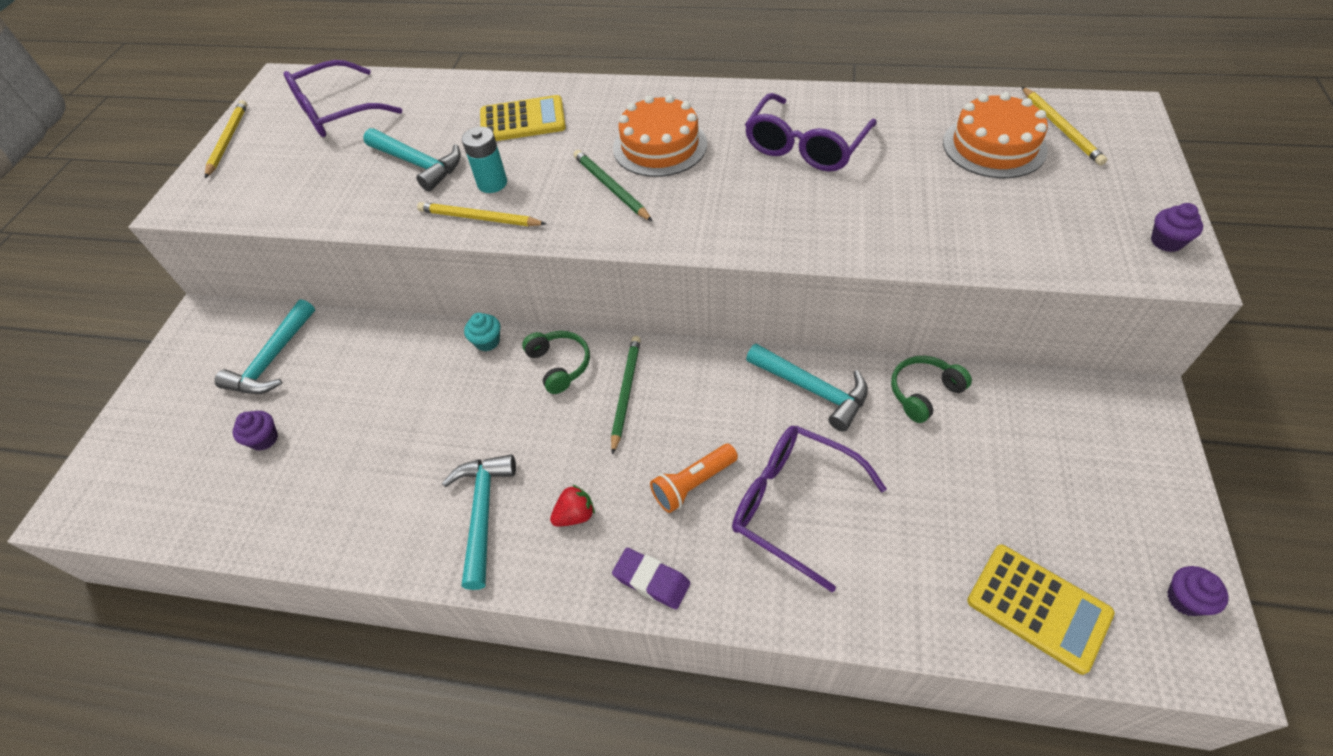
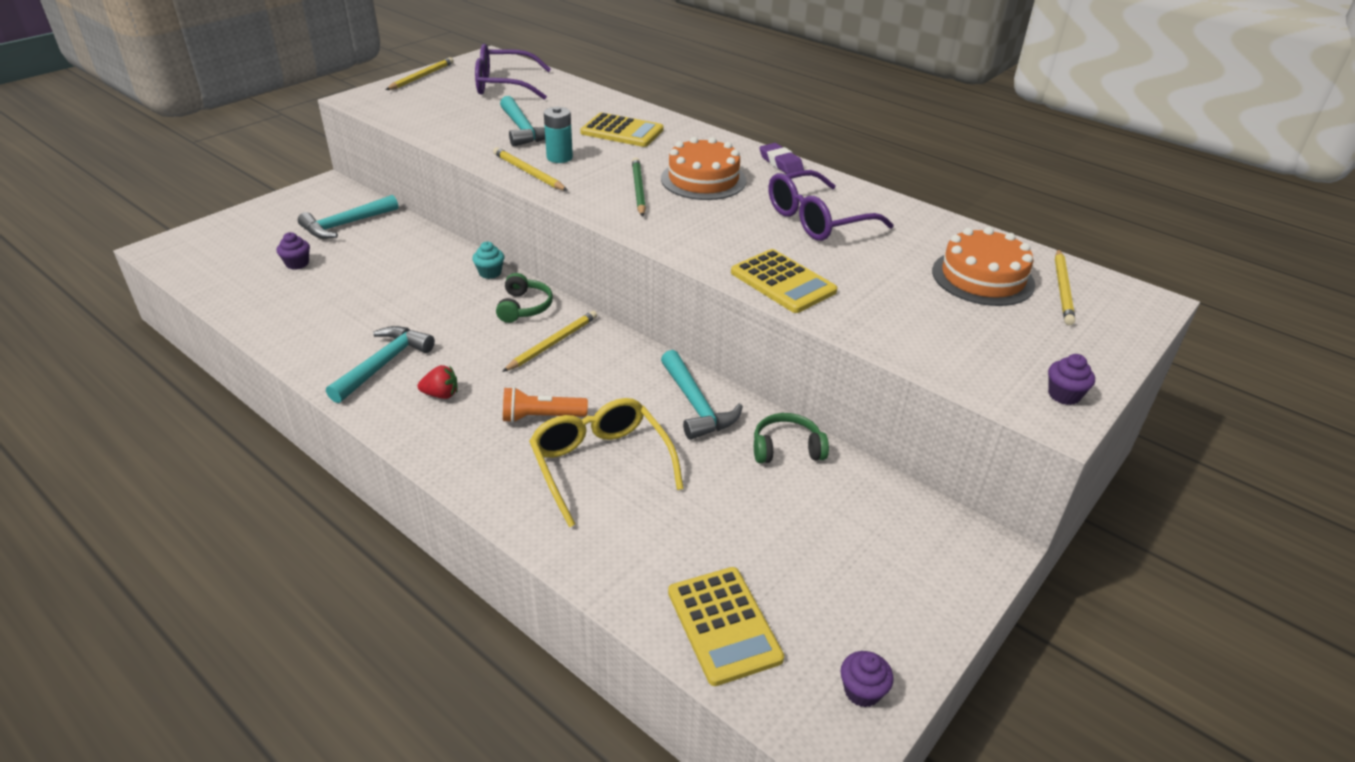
camera: 25 degrees right, 15 degrees down
(625, 393) = (552, 343): green pencil -> yellow pencil
(651, 580) = (451, 455): purple eraser -> purple eraser (780, 163)
(792, 504) = (600, 464): purple glasses -> yellow glasses
(847, 235) = (783, 282): none -> yellow calculator

